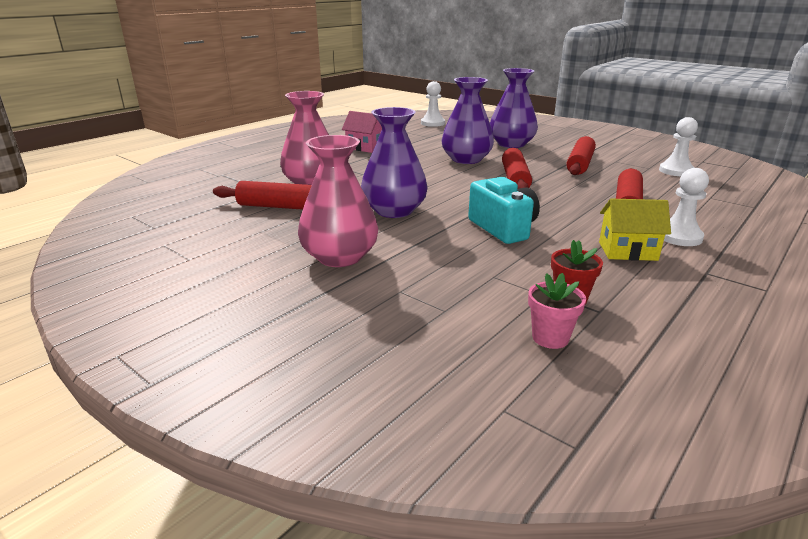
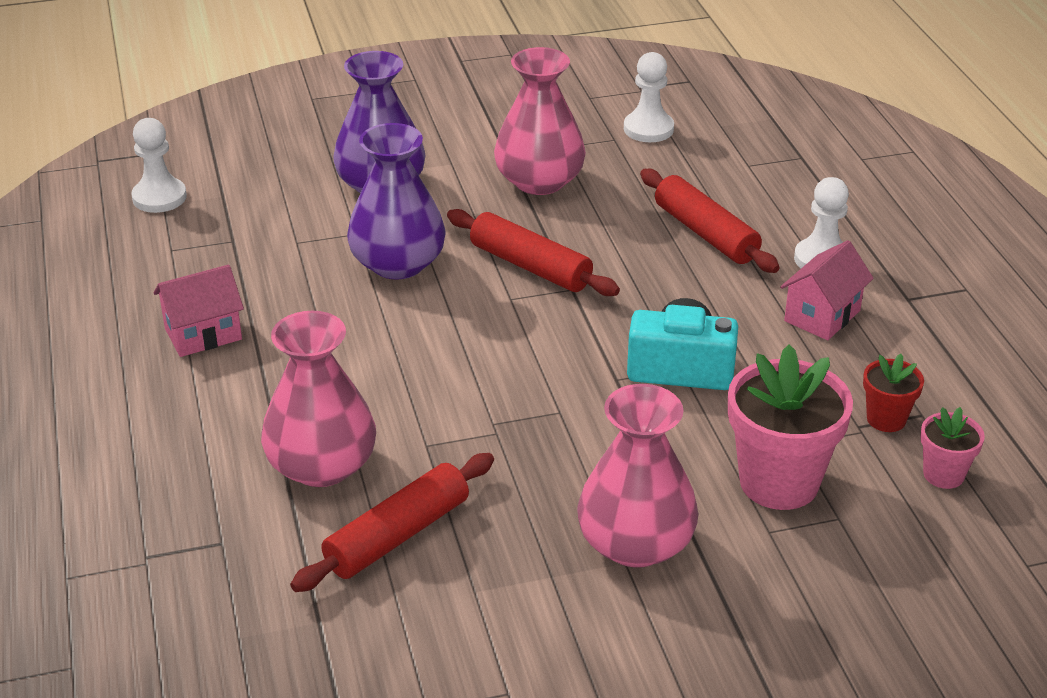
camera: 55 degrees left, 10 degrees up
(394, 210) = (530, 430): purple vase -> none
(449, 281) = (779, 482): none -> pink flower pot
(580, 164) = (539, 181): red rolling pin -> pink vase
(627, 251) = (822, 316): yellow house -> pink house

